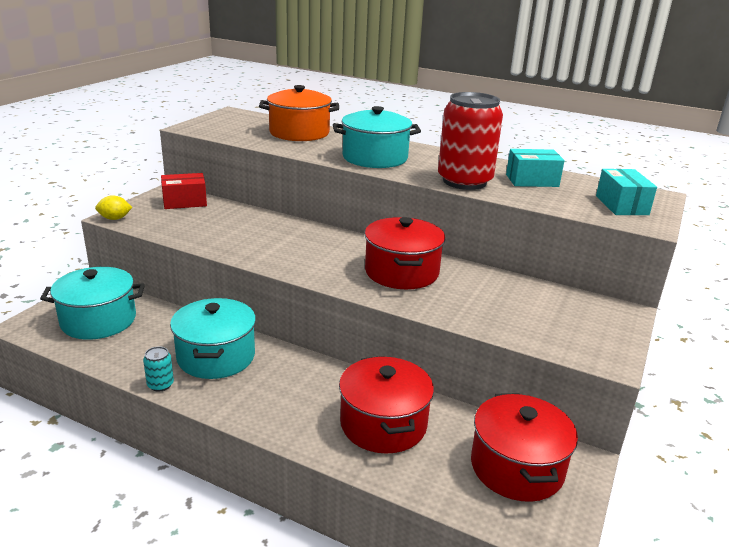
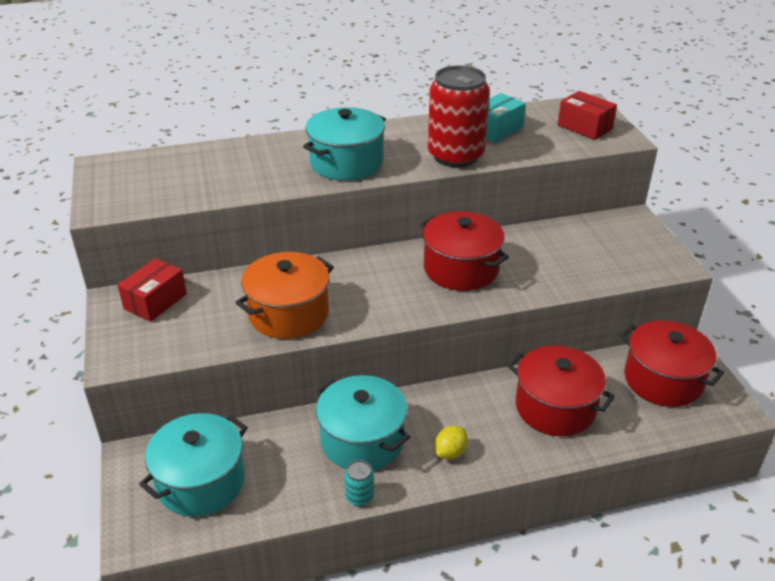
camera: 40 degrees left, 10 degrees up
(115, 218) = (120, 363): yellow lemon -> yellow lemon (450, 452)
(299, 133) = (224, 162): orange pot -> orange pot (288, 313)
(621, 205) = (584, 127): turquoise box -> red box

